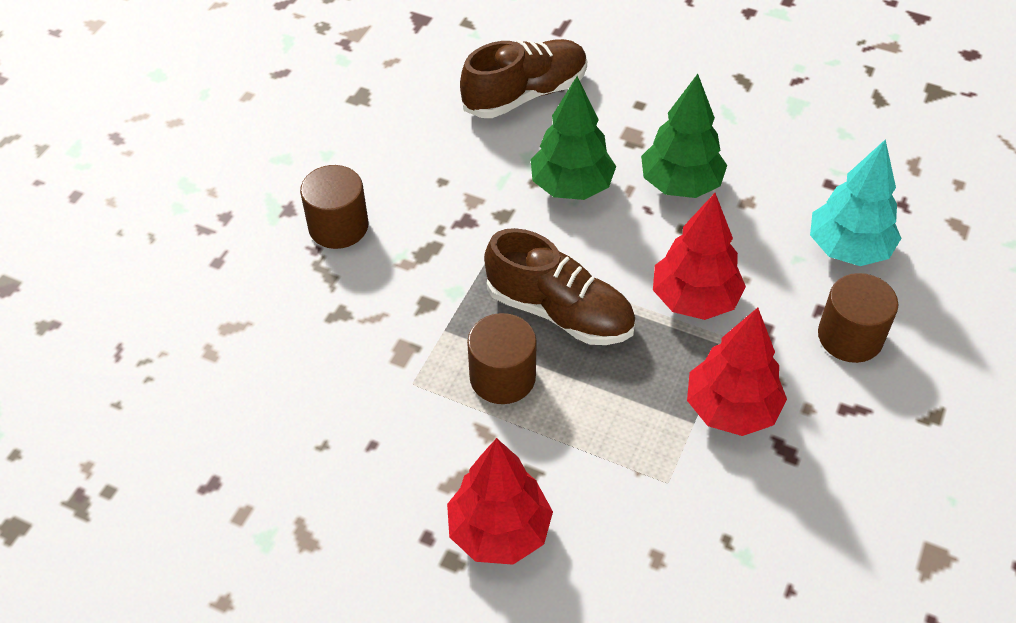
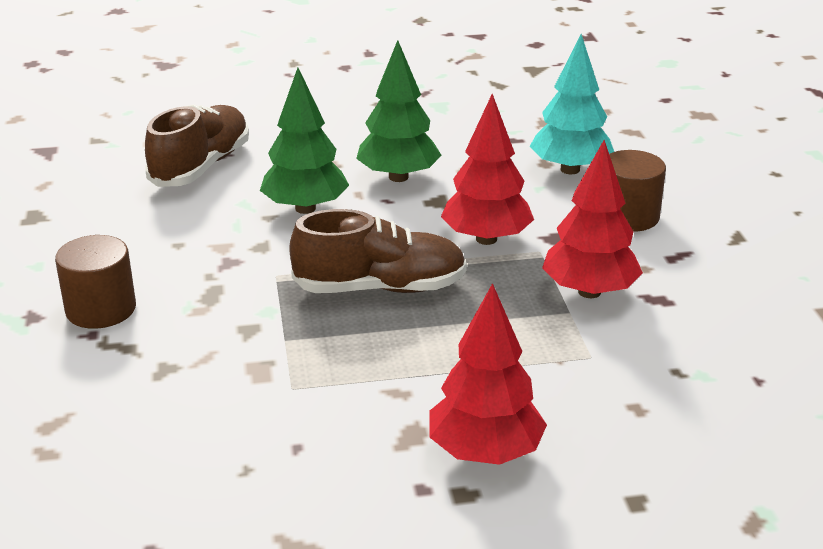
camera: 35 degrees left, 20 degrees down
(502, 377) = (374, 349): brown cylinder -> none

